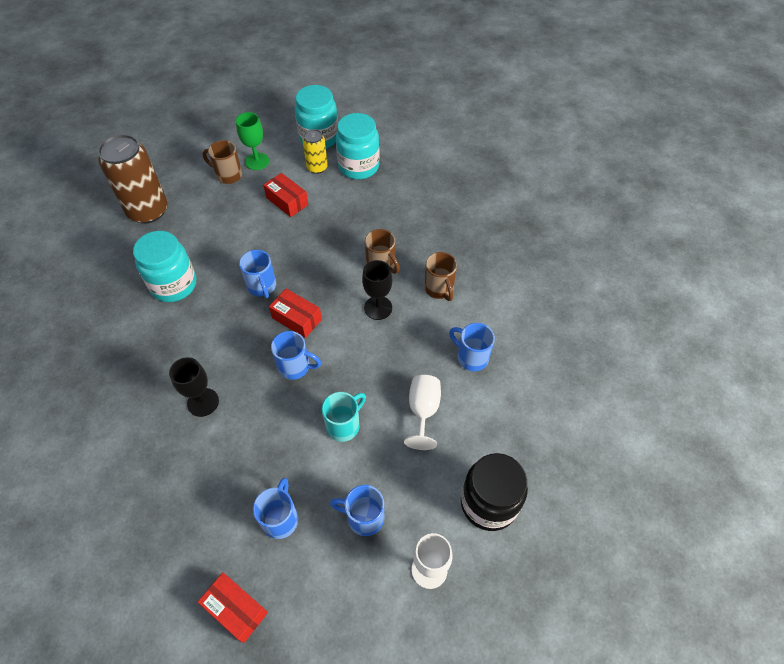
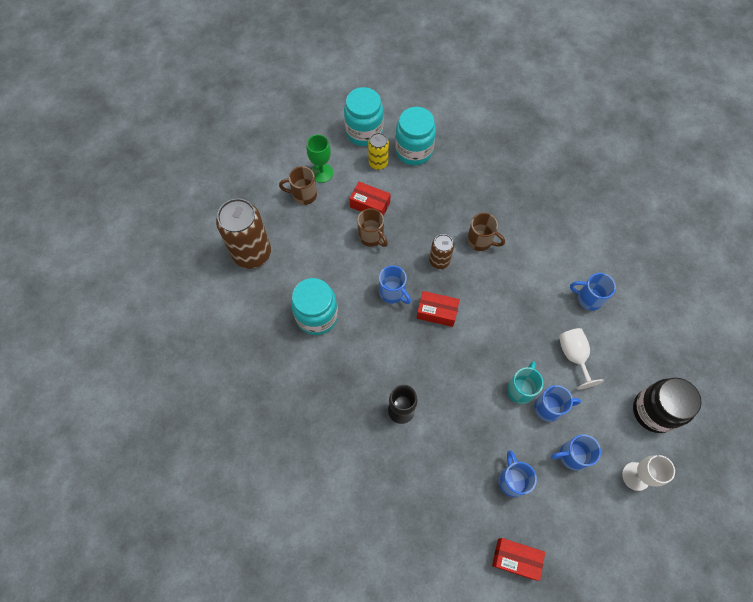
camera: 20 degrees left, 10 degrees up
(295, 367) = (458, 354): blue mug -> blue mug (549, 408)
(327, 271) = (439, 261): none -> brown can
(378, 308) = (496, 280): black goblet -> none
(439, 289) = (536, 247): brown mug -> brown mug (371, 237)

